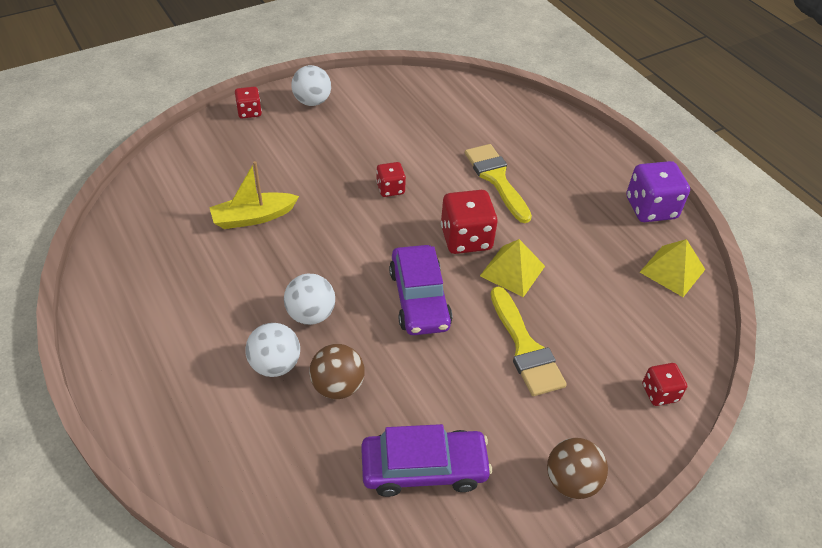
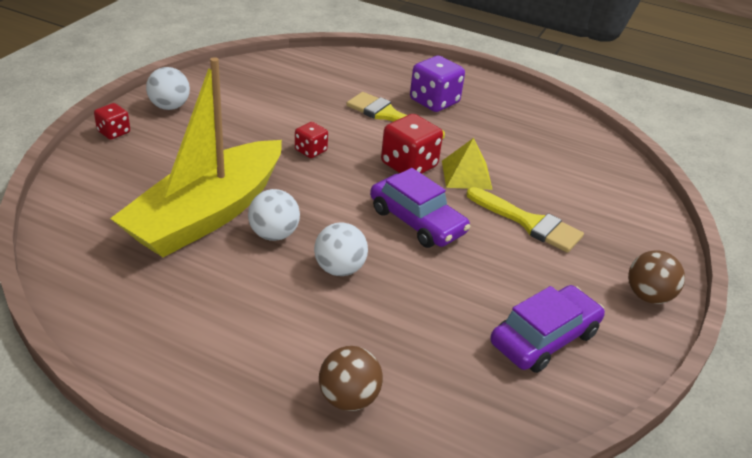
camera: 35 degrees left, 10 degrees down
(253, 217) = (207, 214): yellow boat -> yellow boat, size x2.12
(275, 365) = (348, 320): white ball -> white ball (274, 234)
(337, 386) = (418, 312): brown ball -> brown ball (348, 398)
(651, 208) = (518, 100): purple dice -> purple dice (434, 101)
(659, 393) = (642, 214): red dice -> none
(672, 271) = (572, 134): yellow pyramid -> none

